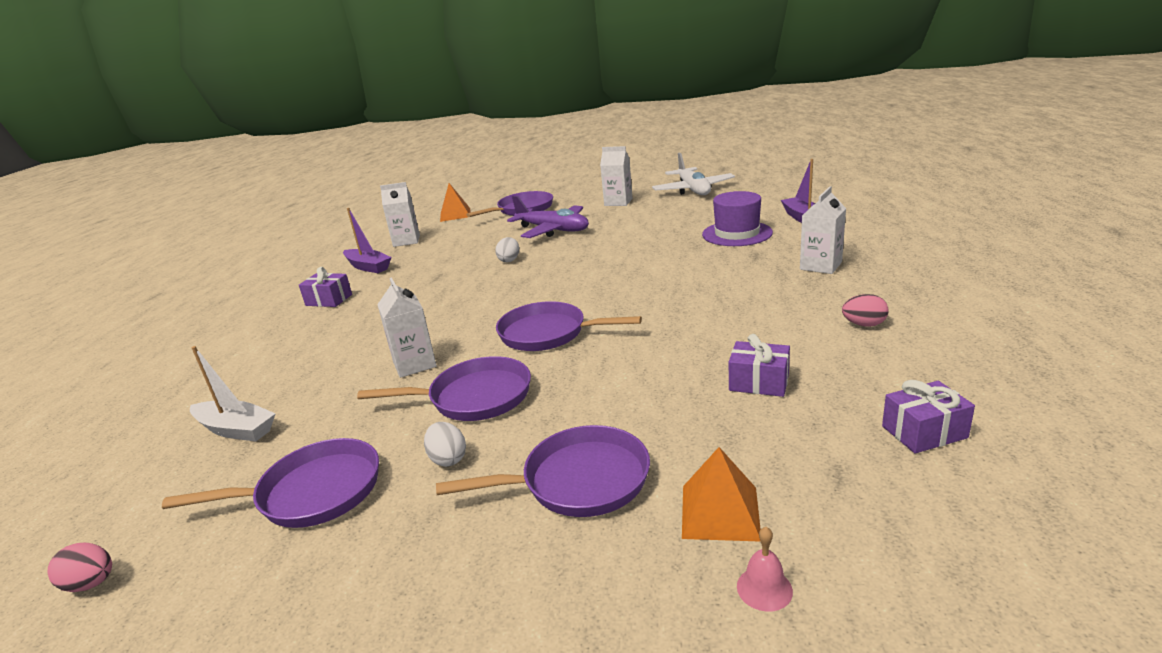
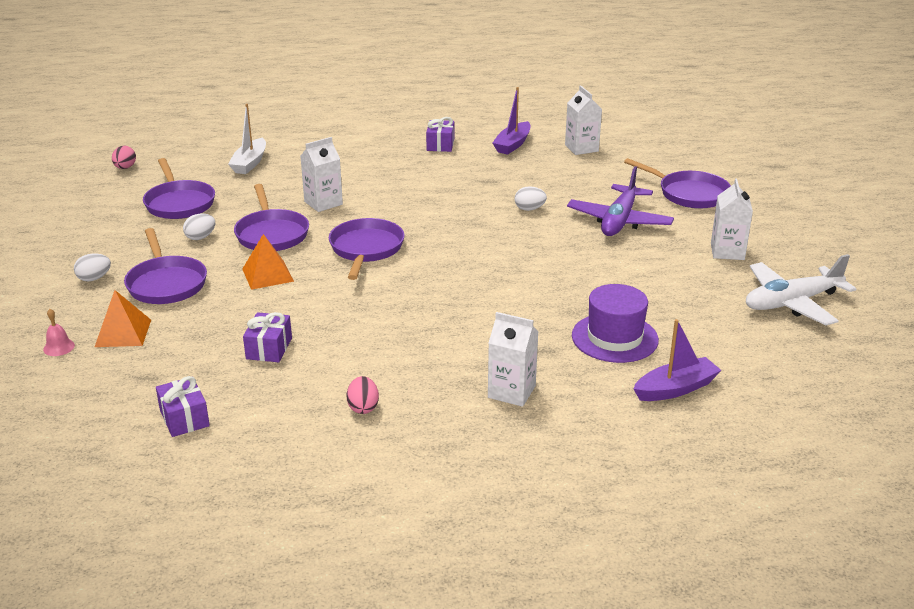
camera: 75 degrees right, 5 degrees up
(455, 214) = (666, 158): orange pyramid -> orange pyramid (267, 275)
(533, 572) = (94, 278): none -> white egg

